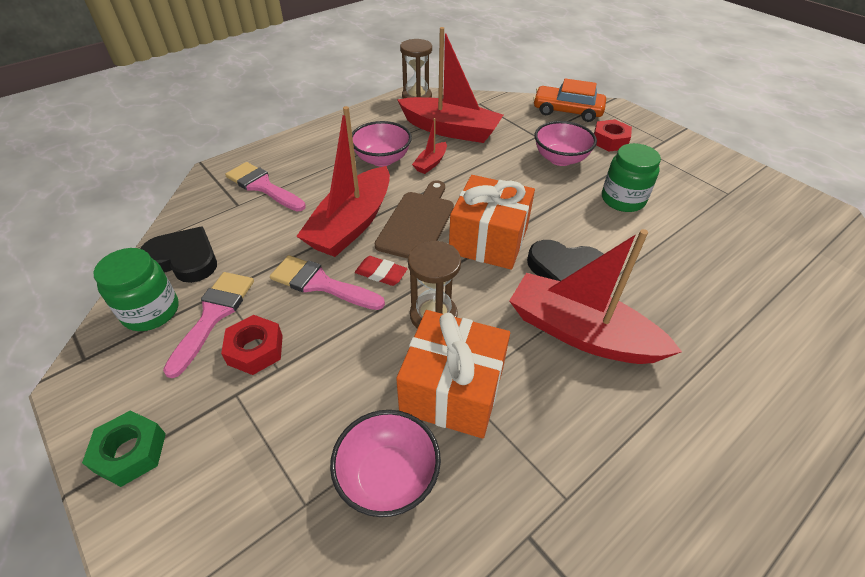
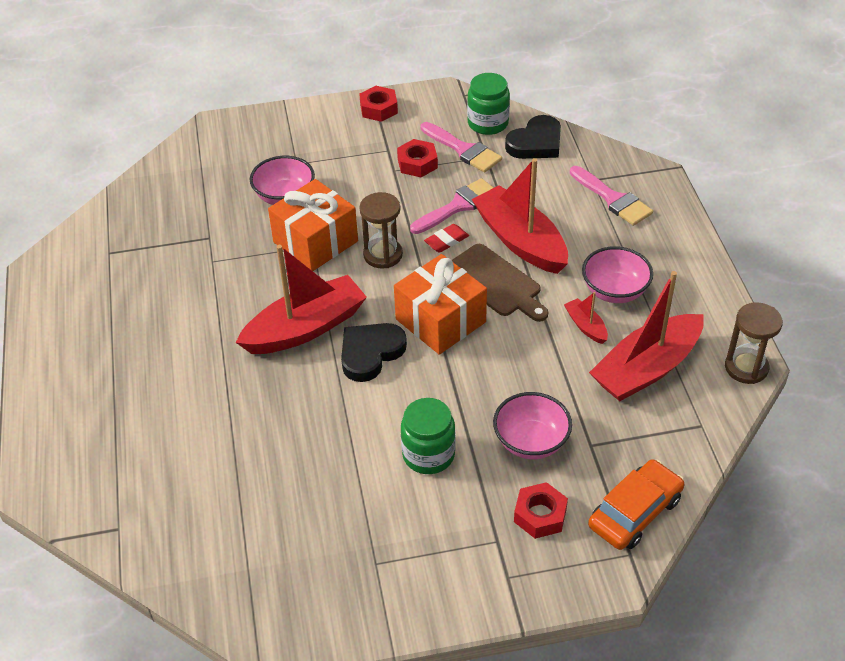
camera: 120 degrees right, 0 degrees up
(130, 452) = (378, 109): green nut -> red nut
(263, 186) = (612, 199): pink brush -> pink brush turned 75 degrees clockwise

